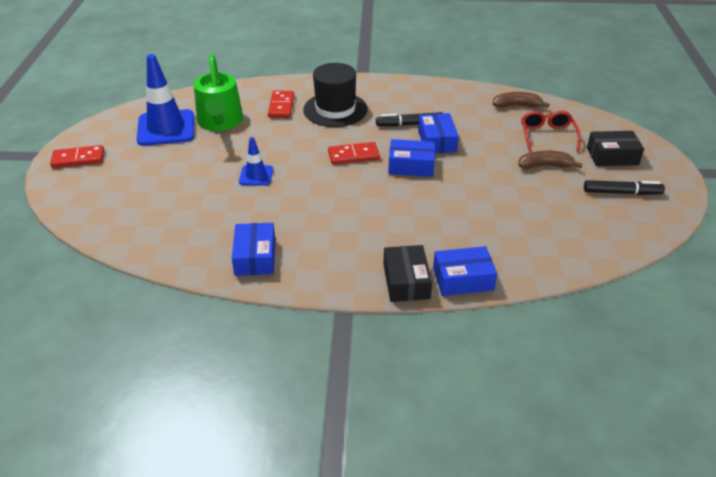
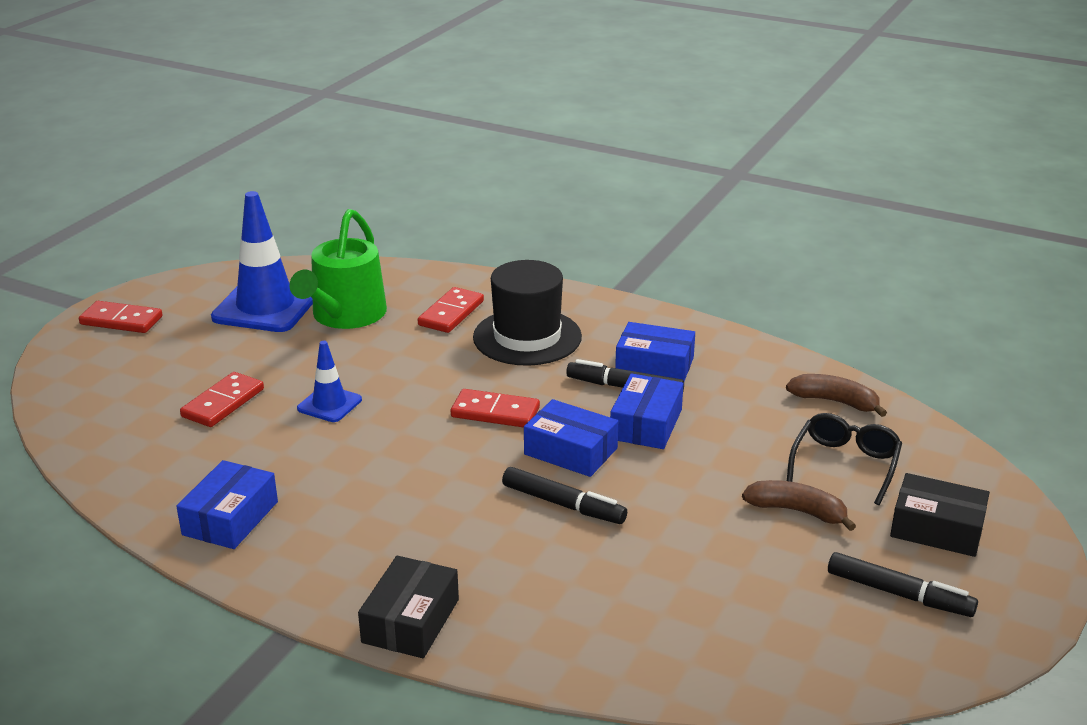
camera: 25 degrees right, 10 degrees down
(190, 192) = (223, 403): none -> red domino
(431, 195) = (563, 504): none -> black marker
(463, 279) = (499, 646): blue box -> blue box (654, 365)
(547, 136) = (845, 465): red glasses -> black glasses

